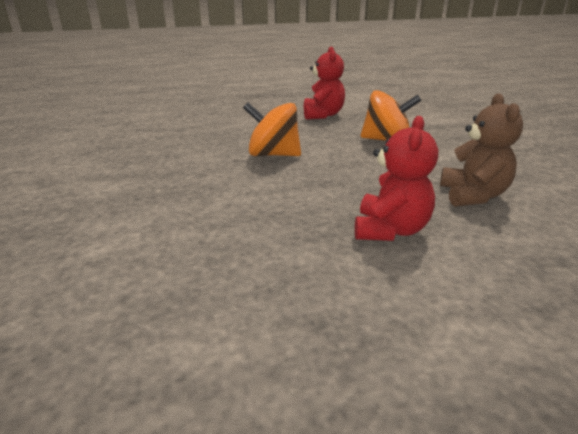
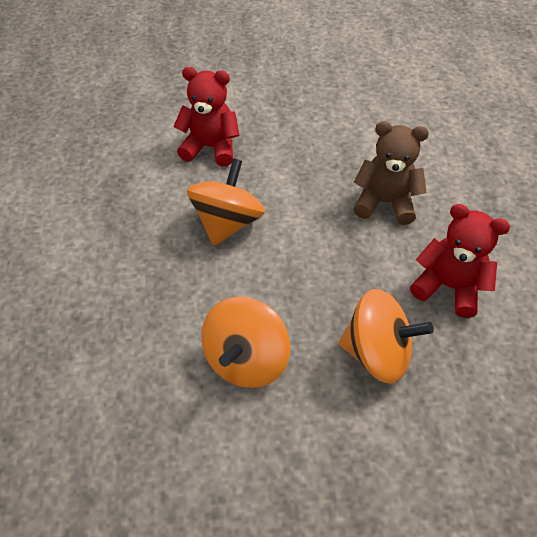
camera: 80 degrees left, 25 degrees up
(296, 197) = (377, 352): none -> orange spinning top
(322, 115) = (97, 267): red teddy bear -> red teddy bear (211, 147)

